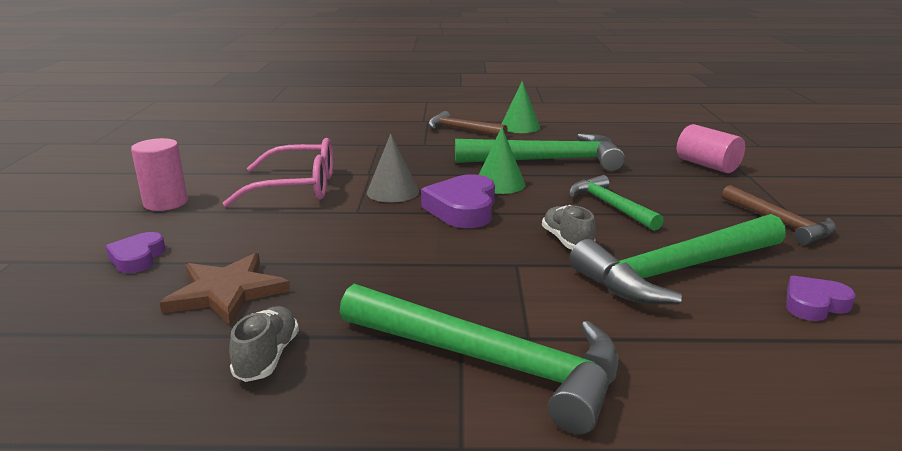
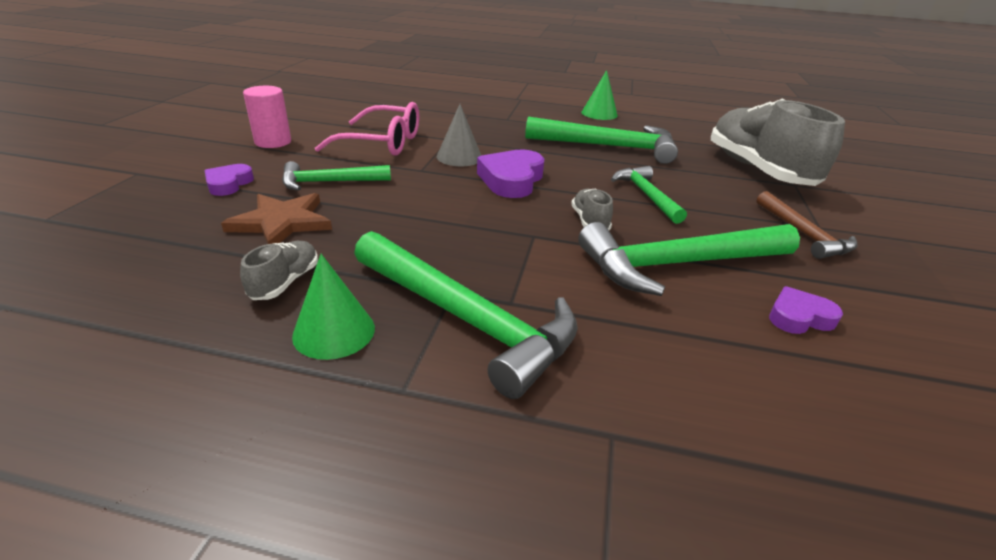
camera: 10 degrees right, 10 degrees up
(259, 239) = (330, 182): none -> green hammer
(462, 130) = (546, 110): brown hammer -> none
(500, 184) = (555, 162): green cone -> green cone (334, 331)
(707, 165) = (758, 170): pink cylinder -> grey shoe

